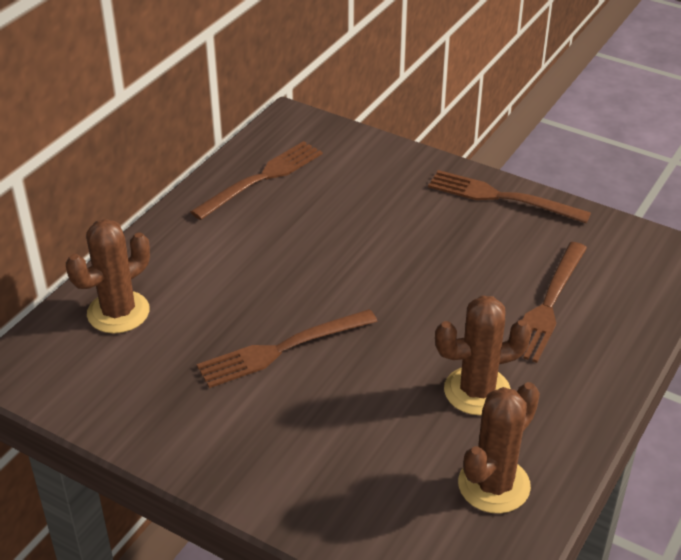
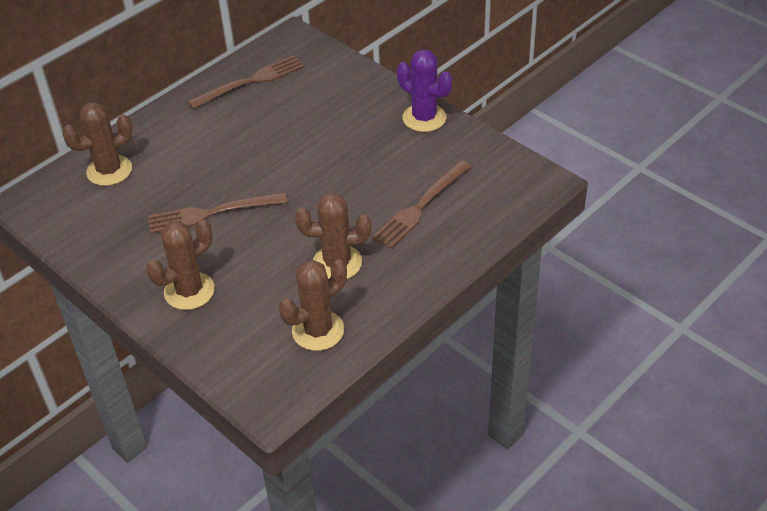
camera: 15 degrees right, 5 degrees up
(295, 458) = (189, 291): none -> brown cactus
(500, 197) = (424, 118): brown fork -> purple cactus

